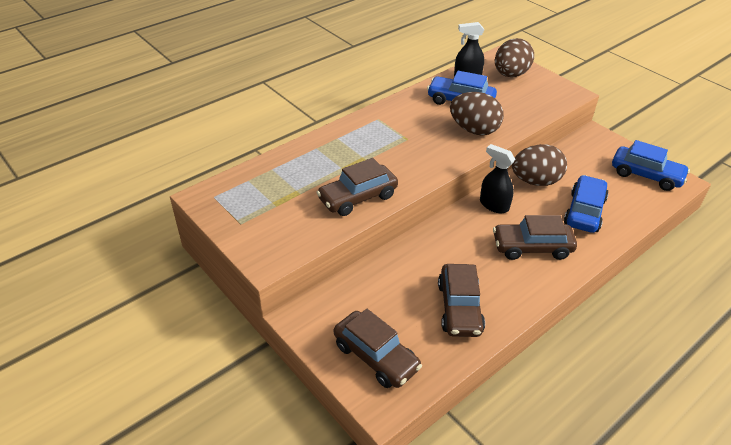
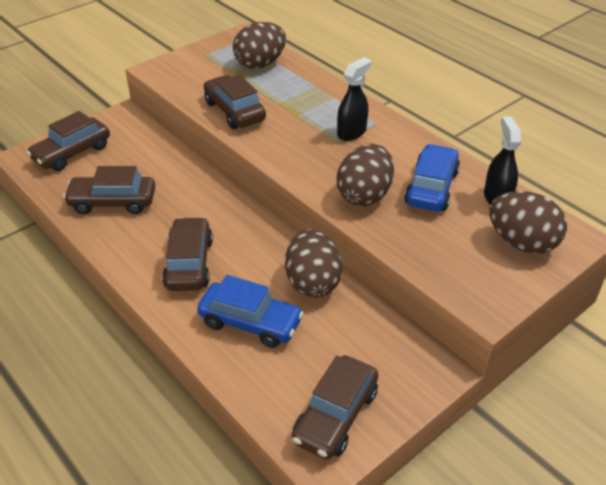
camera: 90 degrees right, 0 degrees up
(269, 182) = (260, 64): none -> brown egg
(493, 205) = (264, 239): black spray bottle -> black spray bottle (352, 132)
(646, 175) = (335, 416): blue car -> brown car

